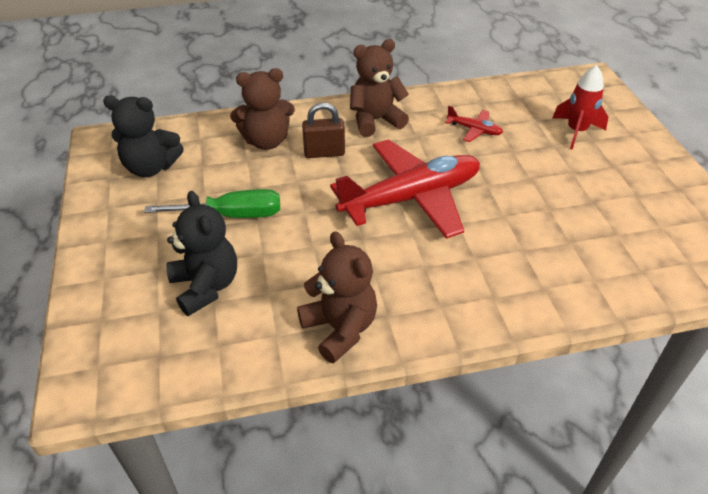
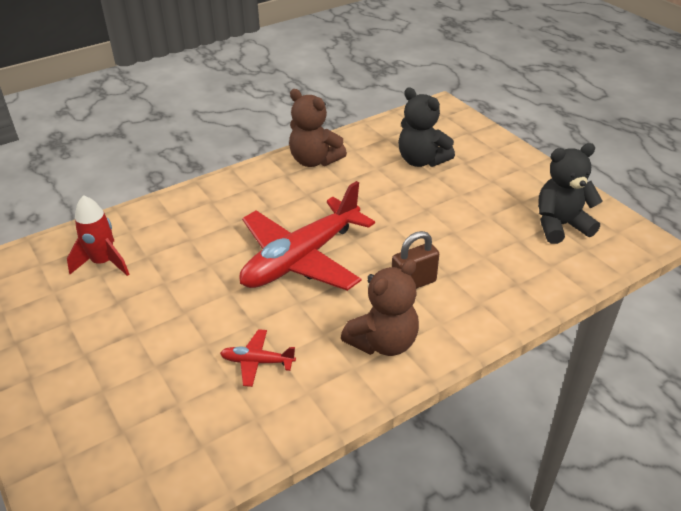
camera: 160 degrees right, 5 degrees down
(233, 215) = (447, 206): green screwdriver -> none
(266, 141) = (483, 280): brown teddy bear -> none
(576, 132) = (123, 397): red rocket -> red rocket (103, 263)

